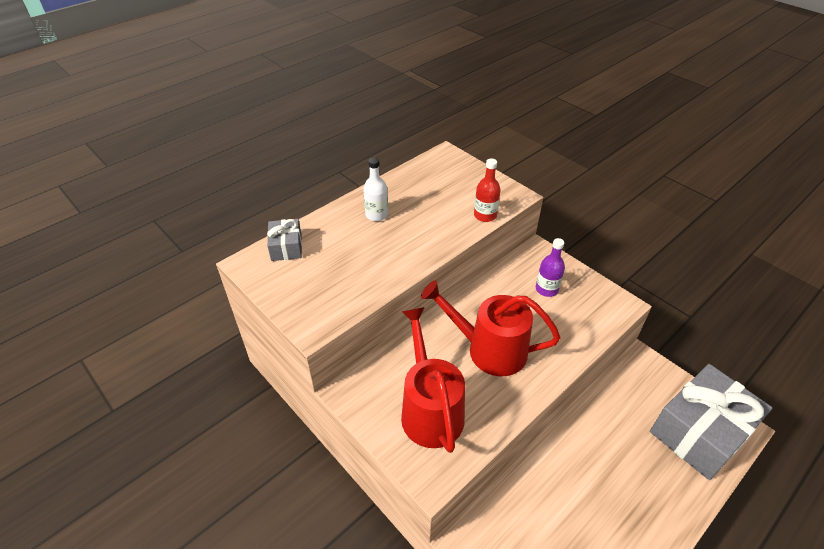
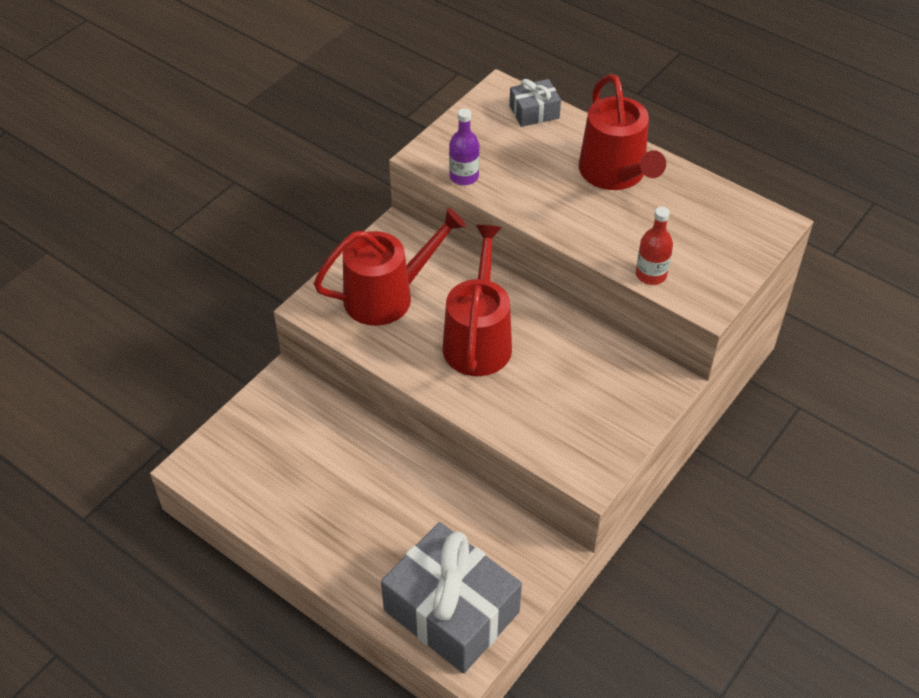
camera: 80 degrees right, 5 degrees up
(376, 215) = (615, 174): white bottle -> red watering can
(546, 289) = (595, 393): purple bottle -> purple bottle (464, 176)

